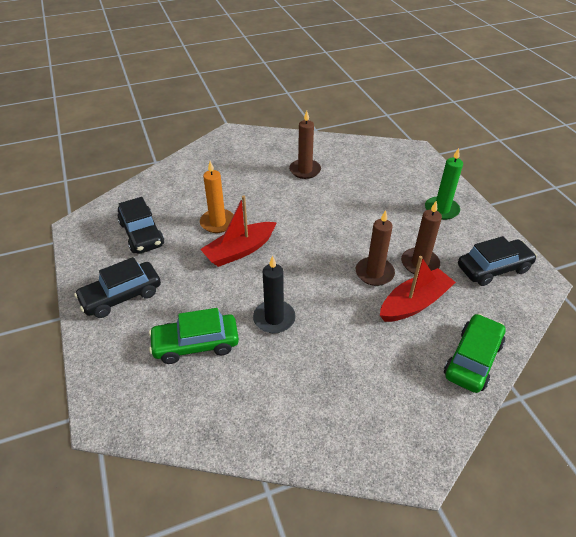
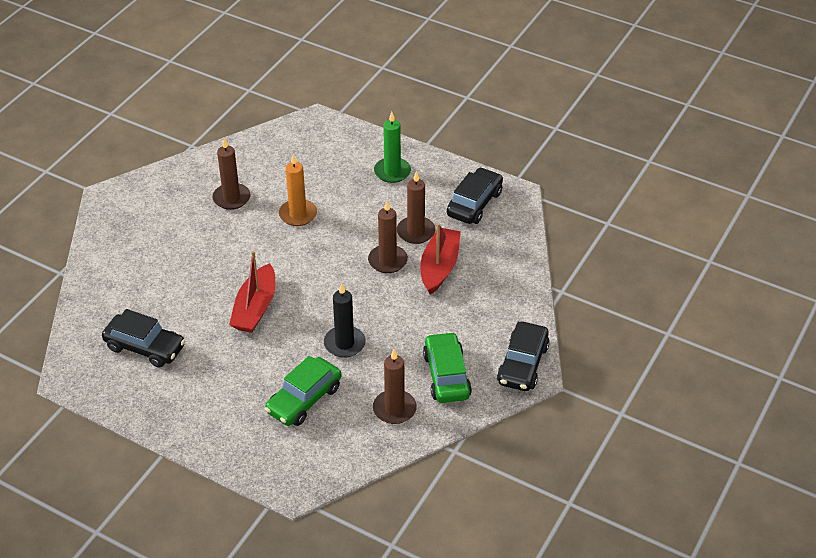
camera: 40 degrees left, 0 degrees up
(121, 296) = (196, 406): black car -> black car (523, 364)
(217, 222) = (205, 295): orange candle -> orange candle (298, 214)
(255, 406) = (394, 409): none -> brown candle
(472, 359) = (513, 284): green car -> green car (446, 375)

